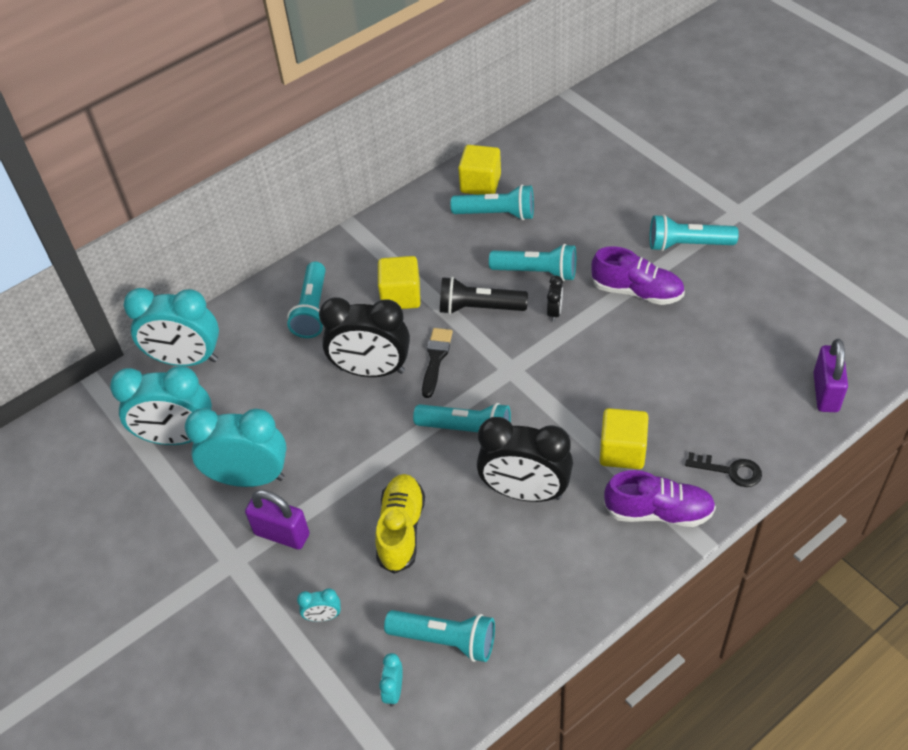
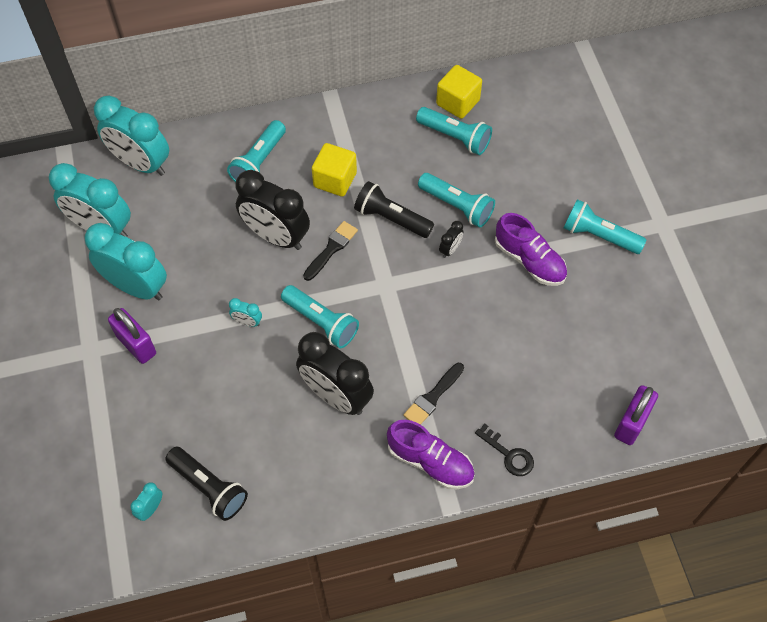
camera: 20 degrees right, 10 degrees up
(323, 616) = (131, 426): turquoise clock -> turquoise clock (247, 322)
(401, 530) = (225, 383): yellow shoe -> none
(445, 640) = (209, 487): turquoise flashlight -> black flashlight
(622, 451) = (432, 397): yellow cube -> black brush

